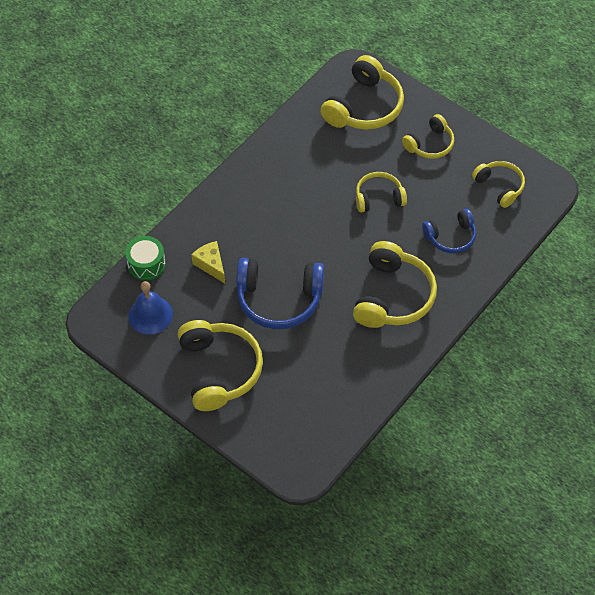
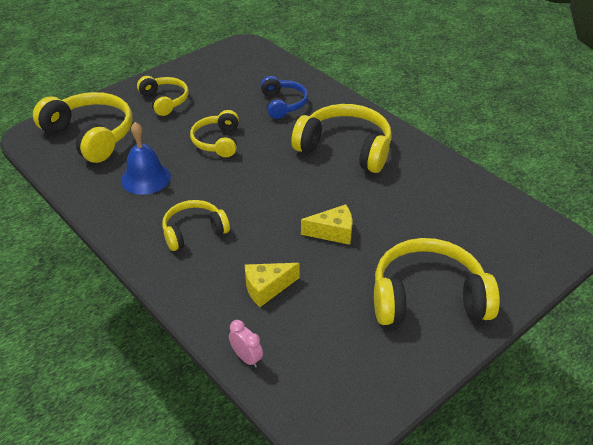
camera: 80 degrees left, 15 degrees down
(146, 264) = (246, 358): green drum -> pink clock
(150, 315) = (333, 362): blue bell -> blue bell (145, 178)
(279, 300) = (333, 232): blue headphones -> yellow cheese
(499, 186) = (234, 70): yellow headphones -> yellow headphones (194, 231)

